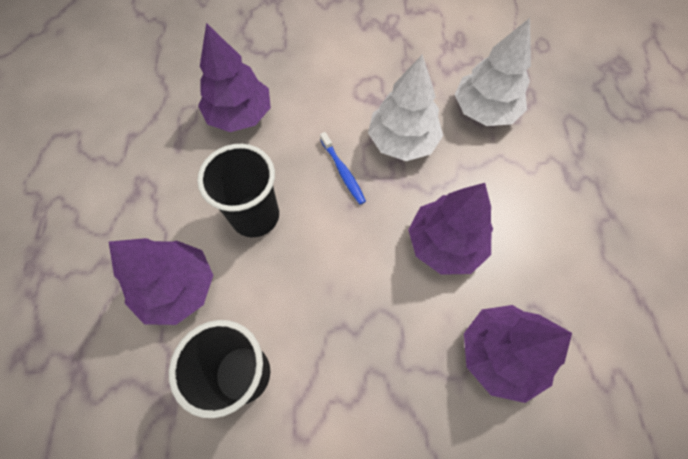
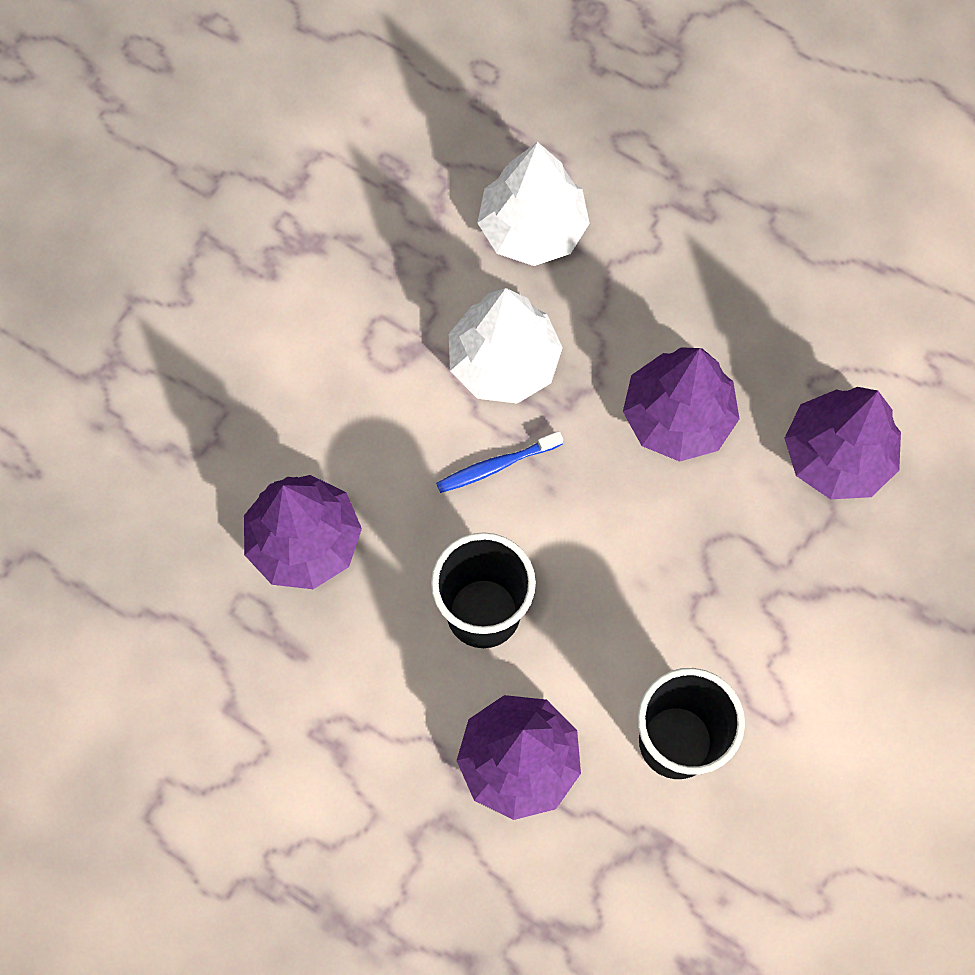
camera: 55 degrees left, 5 degrees up
(343, 172) = (496, 466): blue toothbrush -> blue toothbrush turned 150 degrees clockwise

